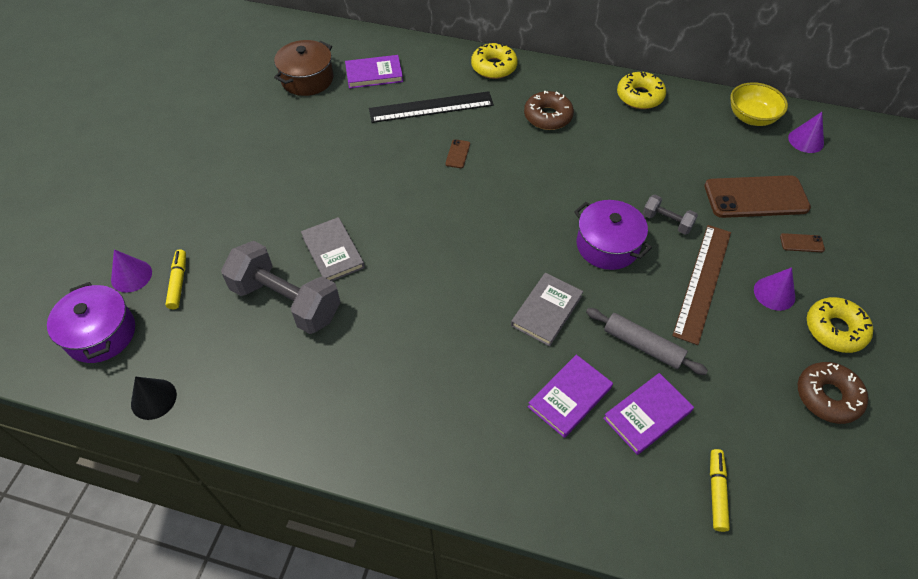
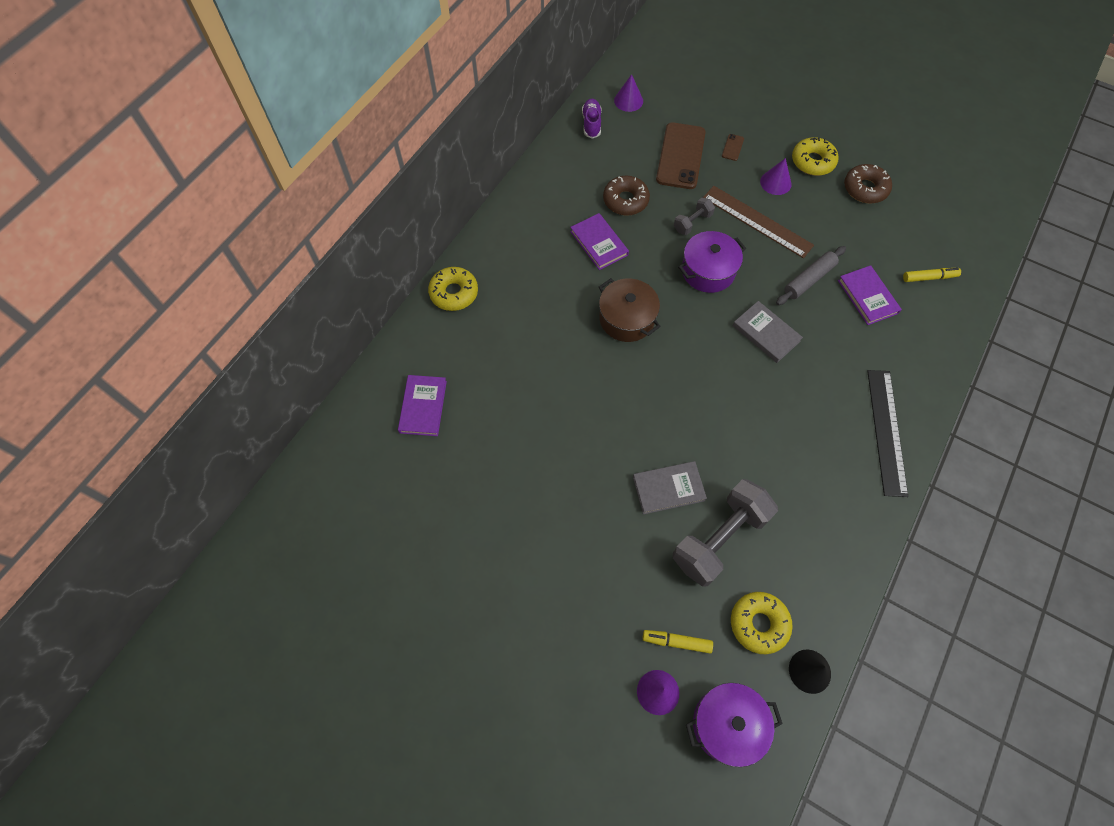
camera: 75 degrees left, 10 degrees up
(307, 79) = (406, 477): brown pot -> brown pot (627, 319)
(431, 107) = (495, 363): black ruler -> black ruler (886, 431)
(458, 154) = (569, 355): brown phone -> none
(548, 116) = (542, 268): brown donut -> brown donut (625, 200)
(570, 397) = (847, 341): purple book -> purple book (599, 243)
(639, 96) = (539, 190): yellow donut -> yellow donut (759, 624)
(716, 492) = (929, 277): yellow marker -> yellow marker turned 150 degrees clockwise
(751, 117) = (591, 124): yellow bowl -> purple shoe

